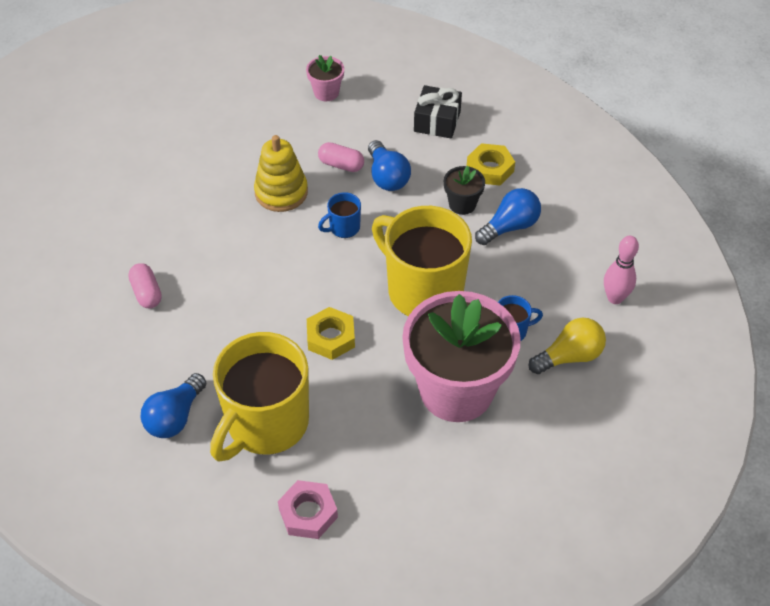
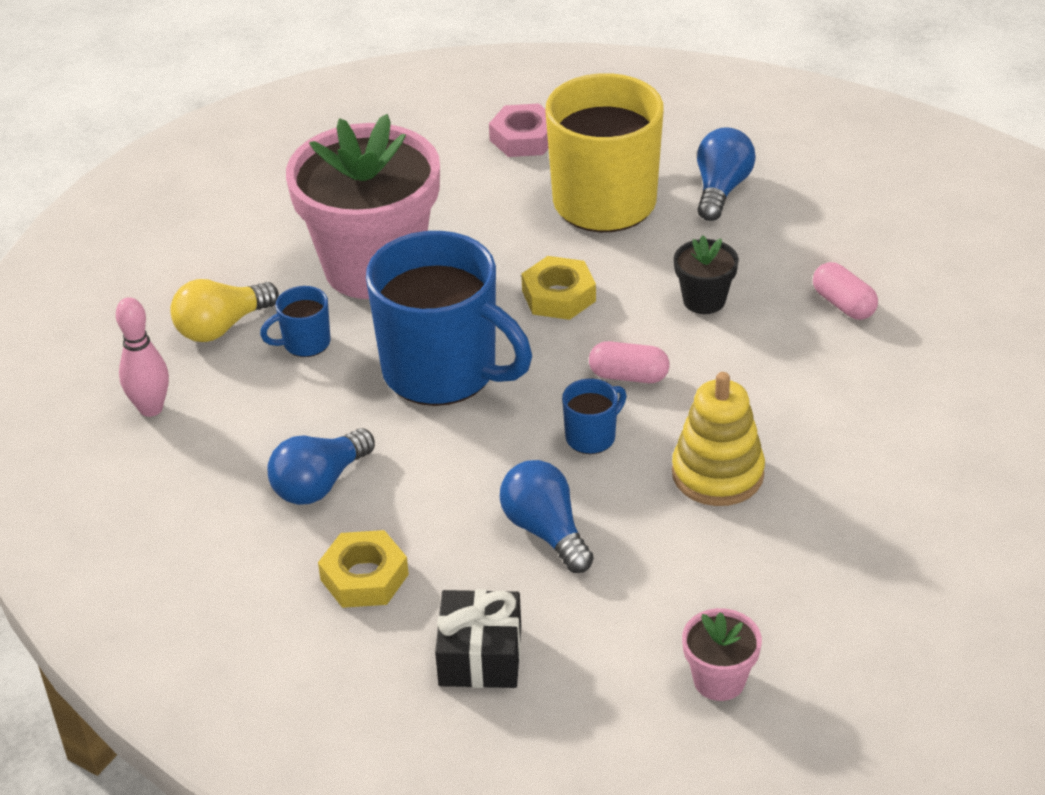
camera: 170 degrees right, 10 degrees down
(341, 165) = (634, 538): pink capsule -> pink capsule (628, 376)
(423, 290) = (443, 372): yellow mug -> blue mug
(462, 204) = (404, 506): black flower pot -> black flower pot (704, 300)

